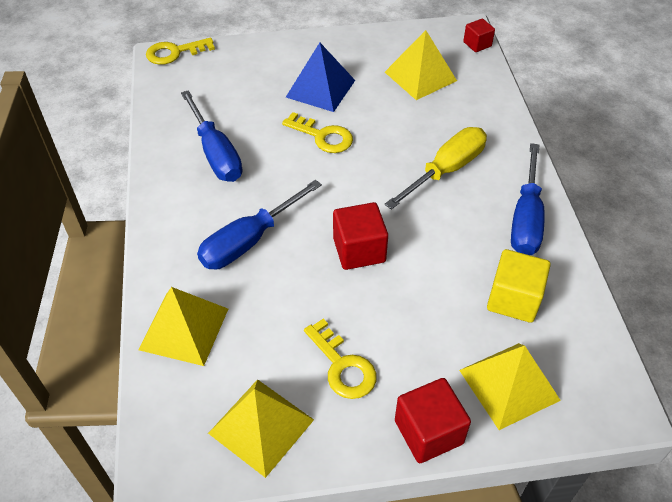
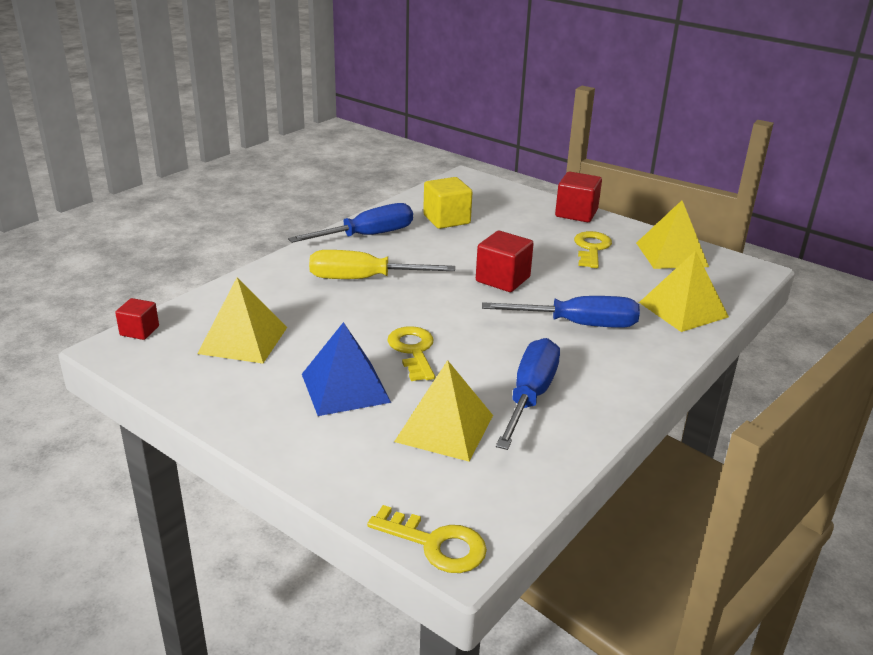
camera: 135 degrees left, 20 degrees down
(509, 385) = (508, 204): yellow pyramid -> yellow pyramid (444, 428)

